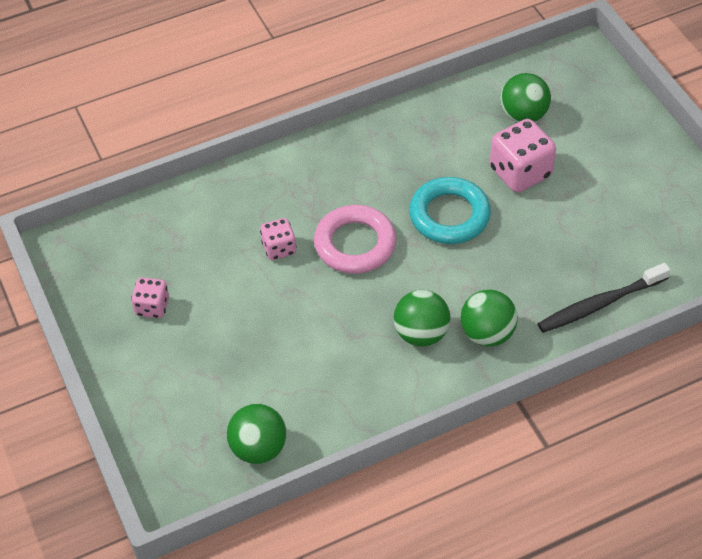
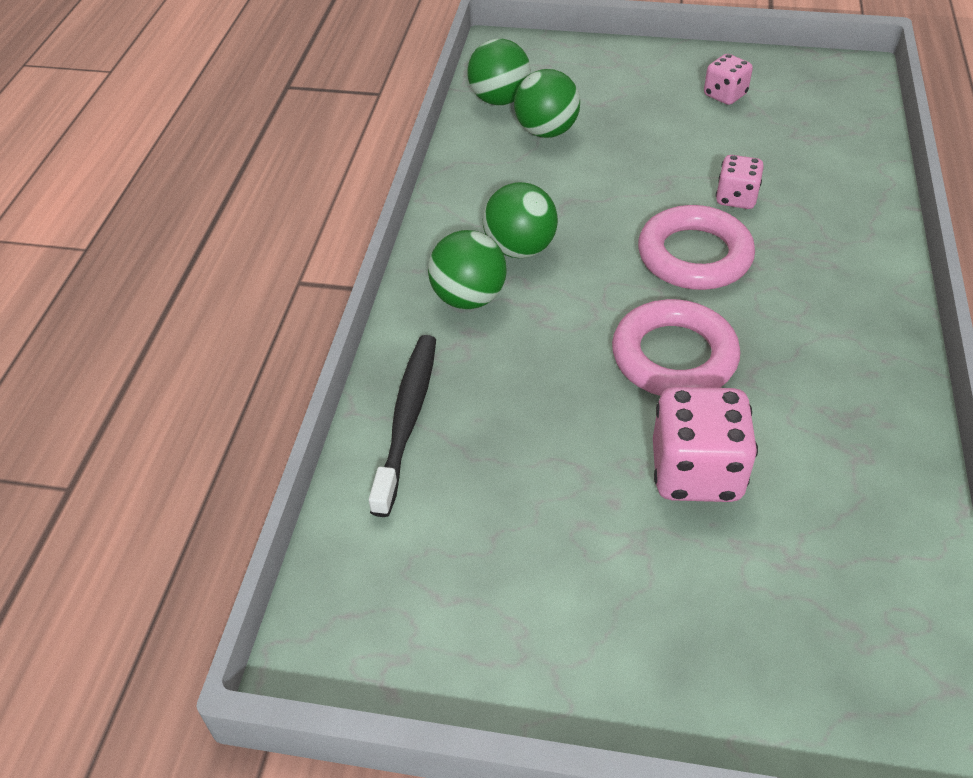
camera: 125 degrees right, 5 degrees down
(449, 215) = (674, 356): turquoise ring -> pink ring
(523, 115) = (818, 548): green ball -> green ball (546, 131)

